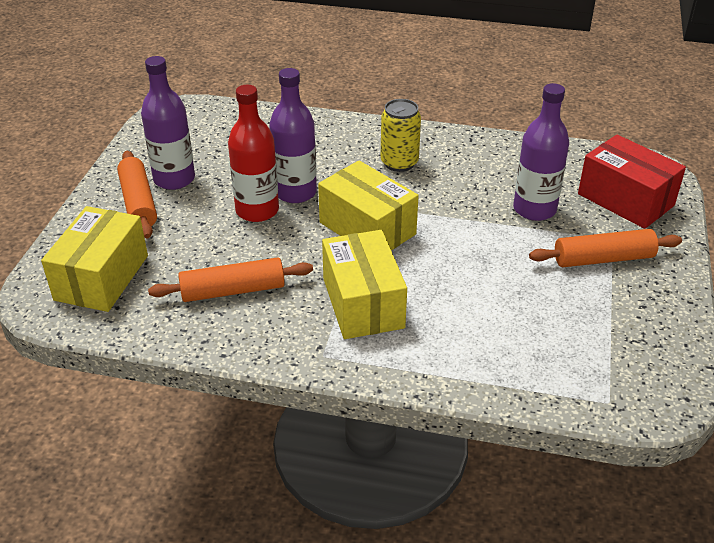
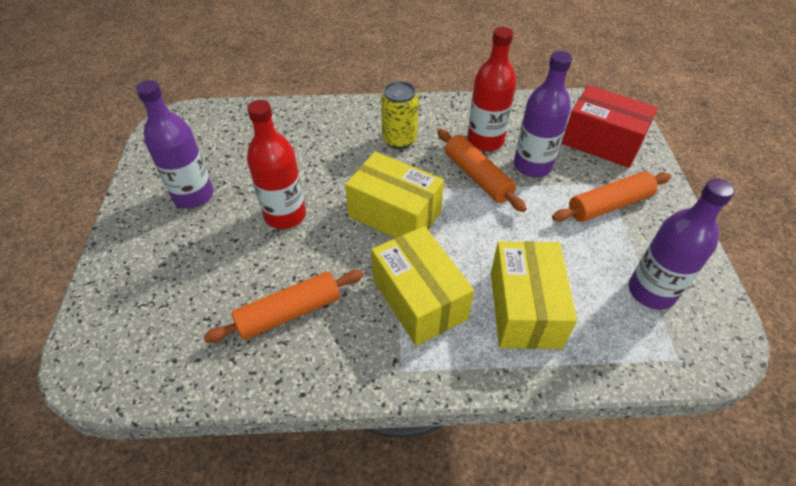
camera: 15 degrees left, 10 degrees up
(102, 277) = (148, 327): yellow box -> yellow box (524, 309)
(138, 203) = (164, 229): orange rolling pin -> orange rolling pin (477, 177)
(295, 192) = (315, 188): purple bottle -> purple bottle (651, 291)
(492, 178) = (485, 141): none -> red bottle

